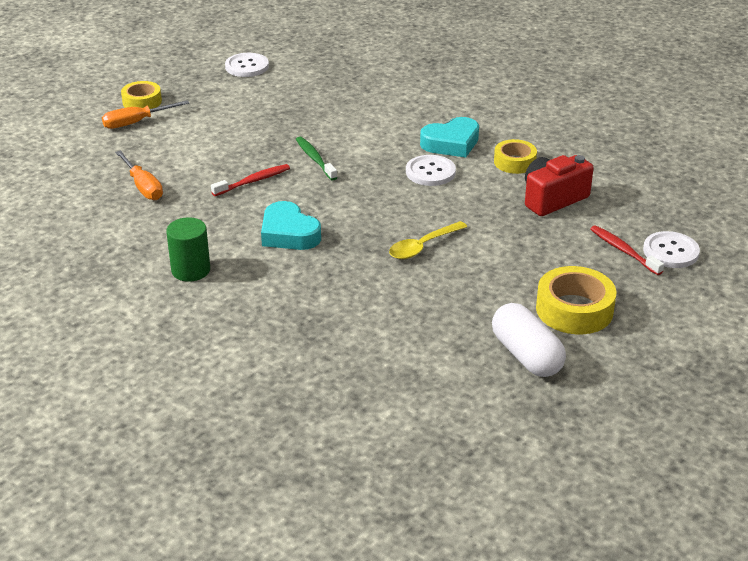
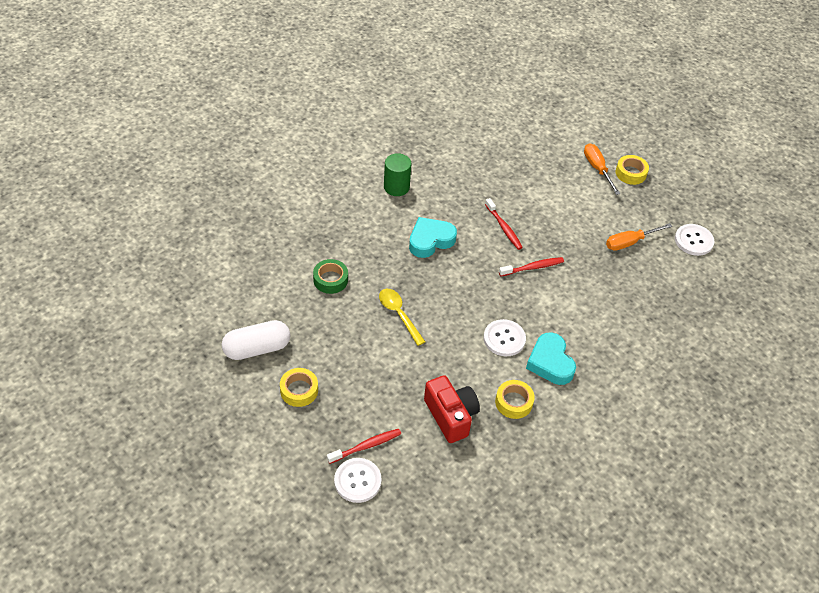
camera: 95 degrees right, 15 degrees up
(143, 187) = (504, 169): orange screwdriver -> orange screwdriver (630, 242)
(315, 159) = (532, 267): green toothbrush -> red toothbrush
(383, 308) = (330, 280): none -> green tape
(574, 310) = (299, 390): yellow tape -> yellow tape, size x0.65

